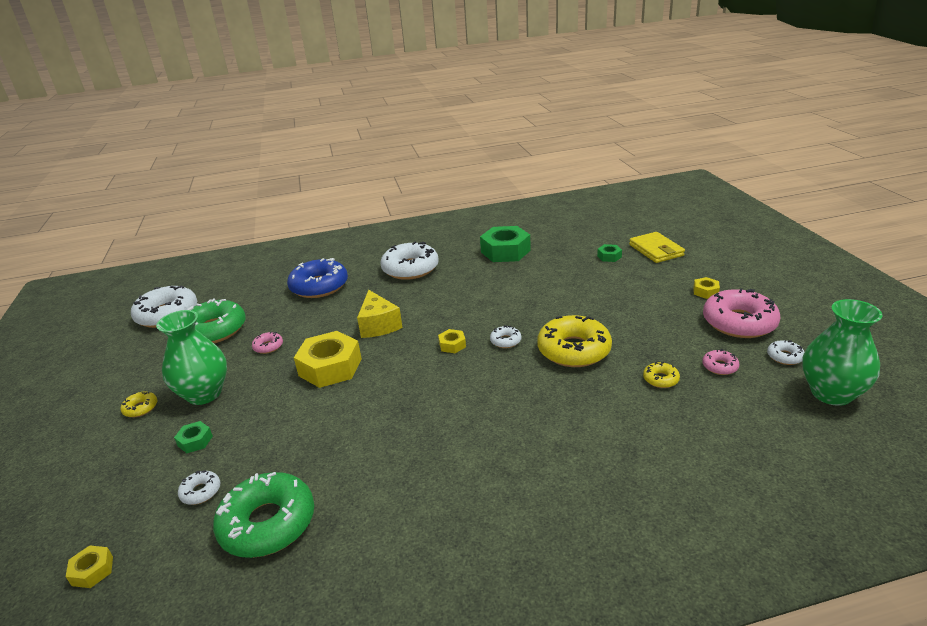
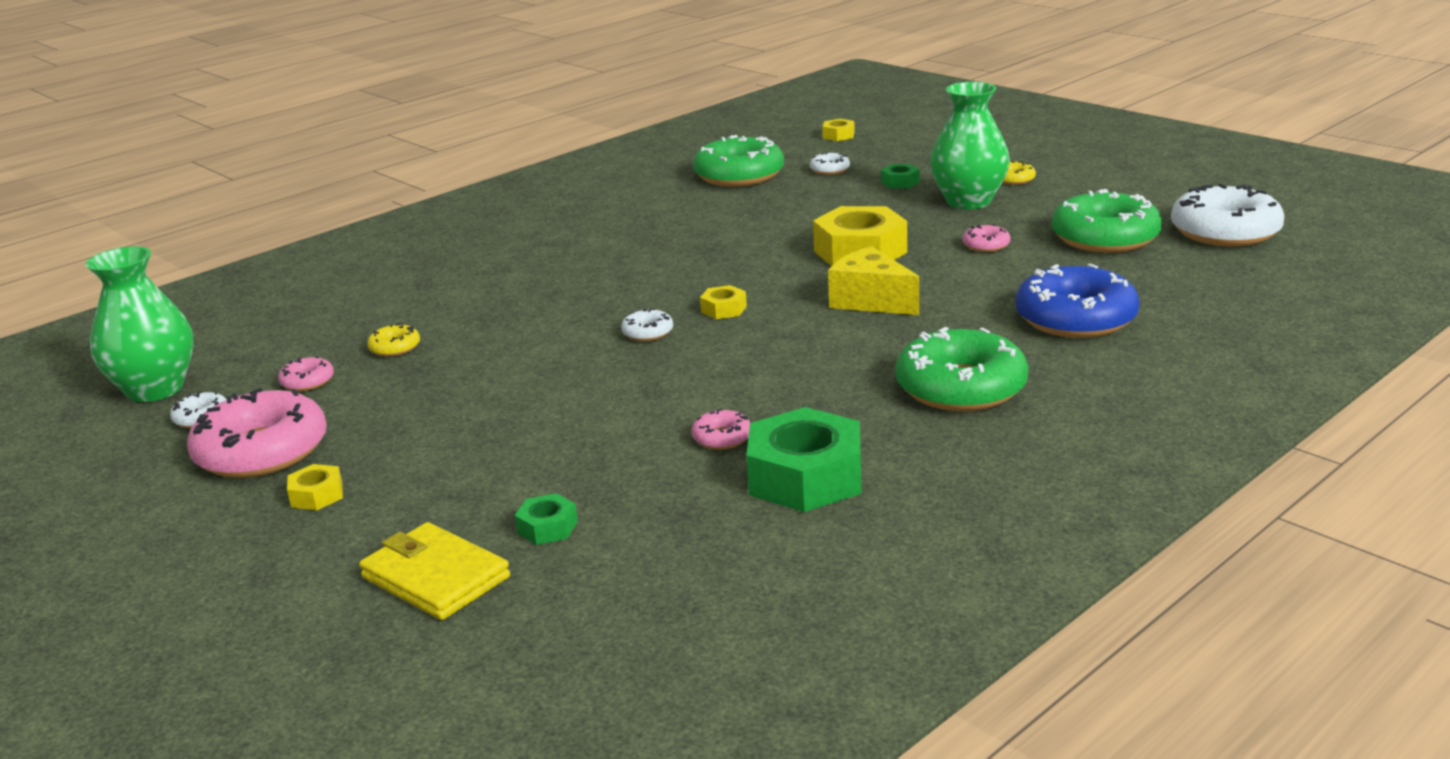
camera: 150 degrees right, 5 degrees down
(410, 269) = (961, 387): white donut -> green donut
(520, 273) = (722, 438): none -> pink donut
(574, 350) = (534, 348): yellow donut -> none

